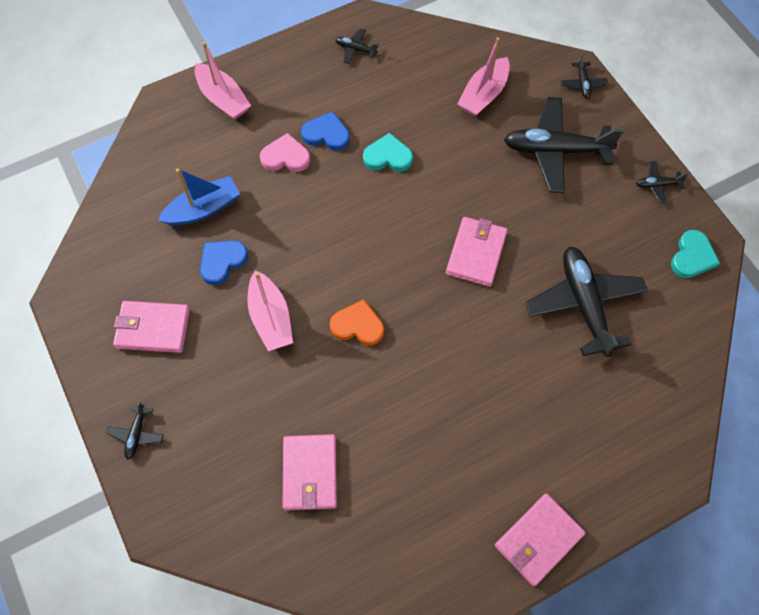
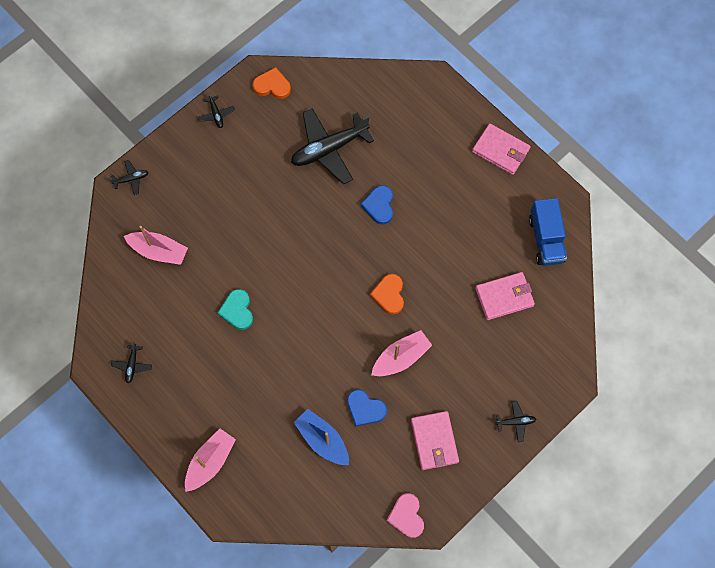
camera: 105 degrees left, 5 degrees up
(285, 157) = (257, 390): pink heart -> pink heart (406, 516)
(326, 134) = (227, 364): blue heart -> blue heart (379, 206)
(379, 562) = (545, 239): none -> blue truck
(476, 253) = (308, 227): pink wallet -> none
(555, 150) = (202, 188): black plane -> none
(692, 257) = (272, 86): turquoise heart -> orange heart

